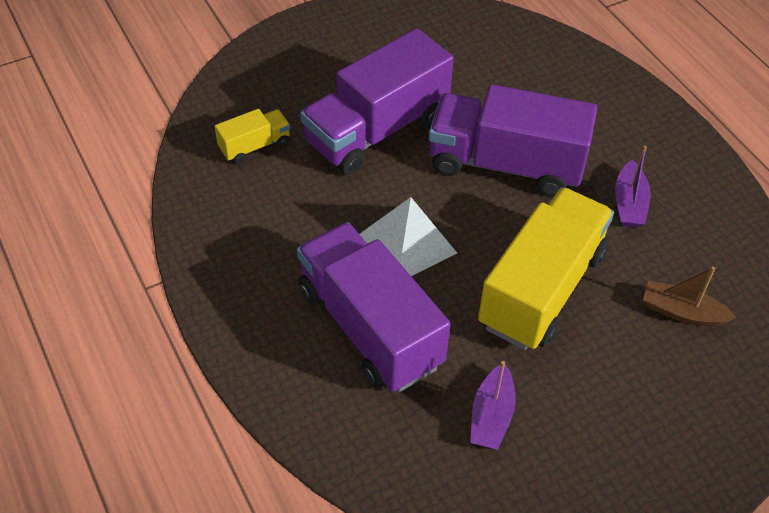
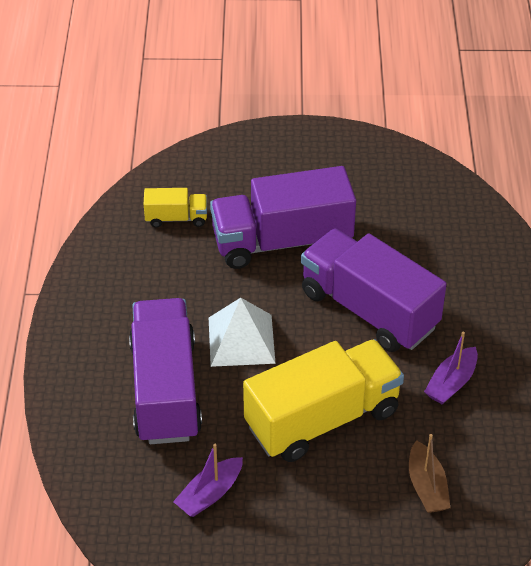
camera: 30 degrees right, 5 degrees down
(682, 312) = (427, 486): brown boat -> brown boat turned 150 degrees counterclockwise

